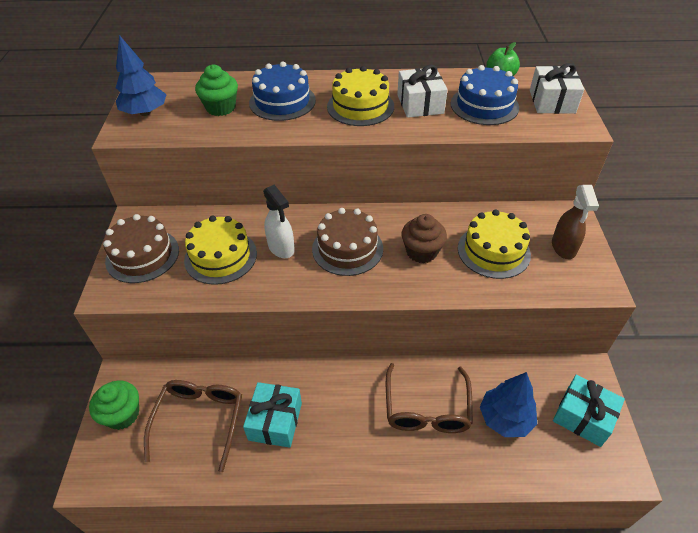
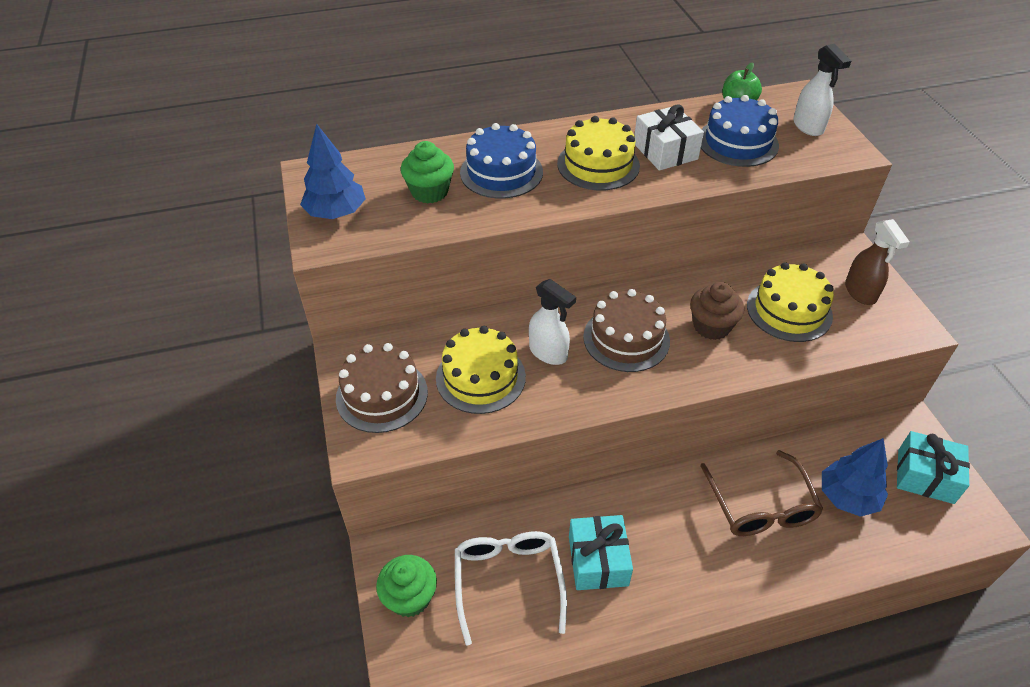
camera: 15 degrees left, 0 degrees up
(200, 420) = (508, 580): brown glasses -> white glasses
(552, 101) = (808, 127): white gift -> white spray bottle

